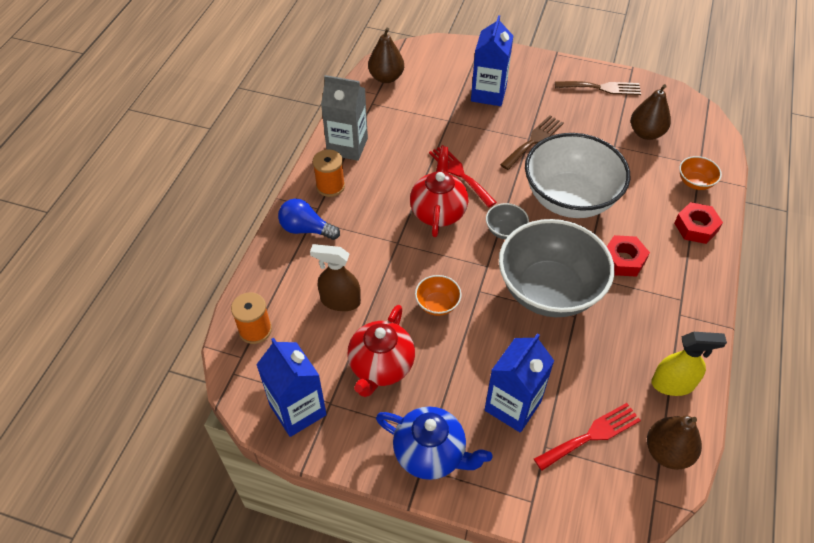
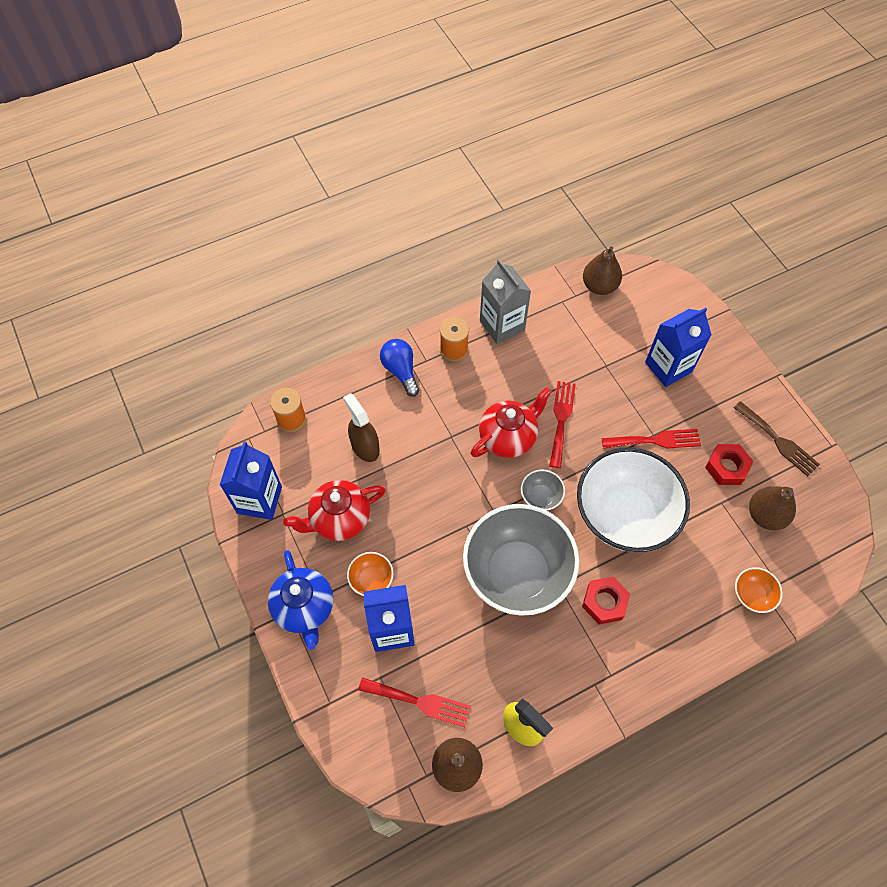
camera: 45 degrees right, 10 degrees up
(437, 304) = (426, 509): orange bowl -> orange bowl (371, 579)
(533, 141) = (655, 440): brown fork -> red fork
(696, 227) = (701, 631): red nut -> red nut (727, 467)

